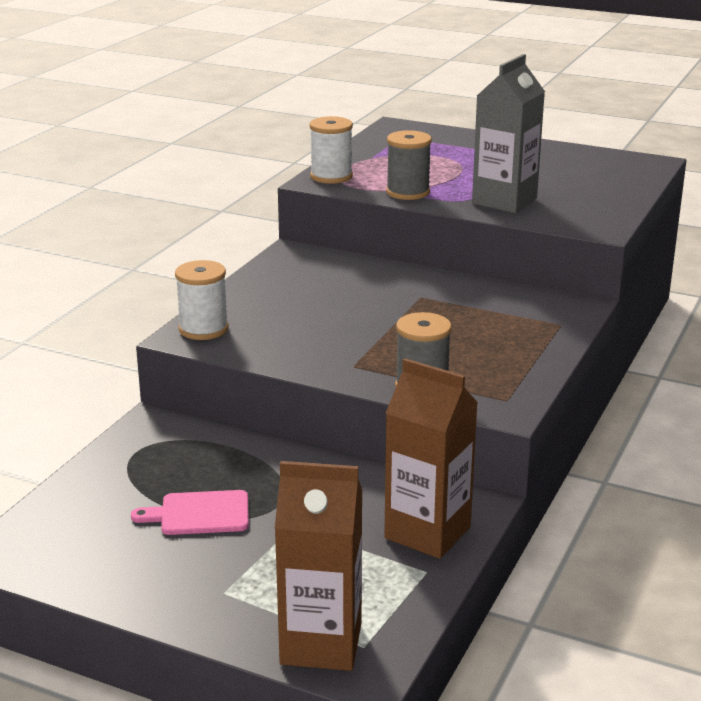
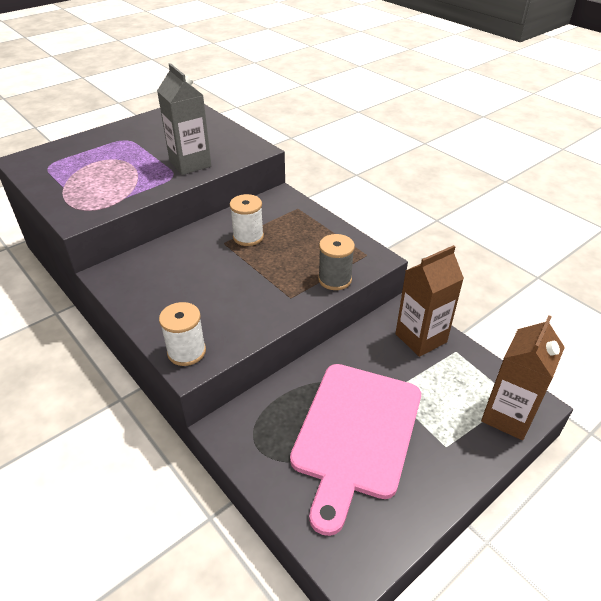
camera: 65 degrees left, 15 degrees up
(199, 514) = (355, 434): pink cutting board -> pink cutting board, size x2.31
(331, 176) = (75, 211): white spool -> white spool (248, 237)
(408, 192) = (138, 191): grey spool -> none

